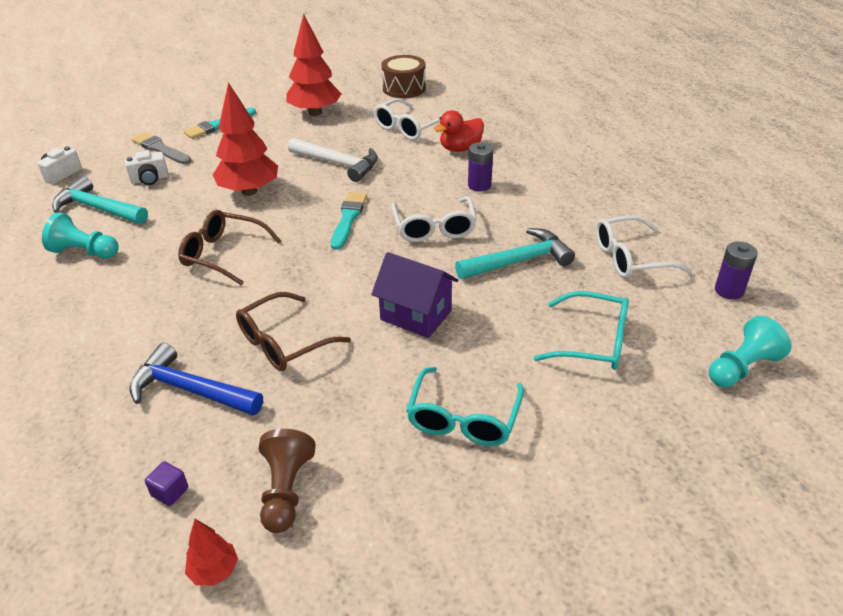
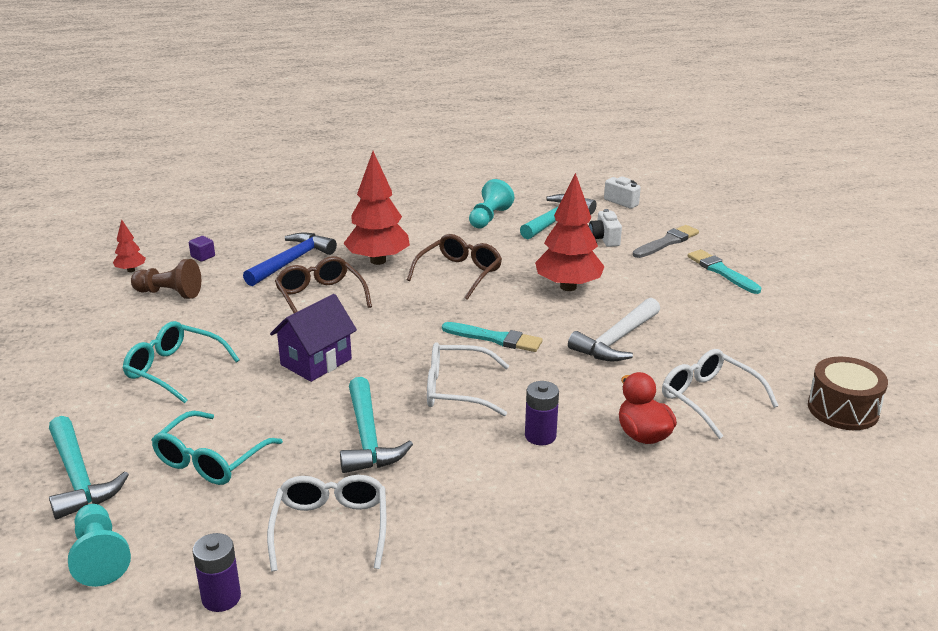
camera: 100 degrees right, 10 degrees down
(315, 112) = (756, 332): red tree -> red tree (378, 261)
(666, 424) = (78, 477): none -> turquoise hammer

